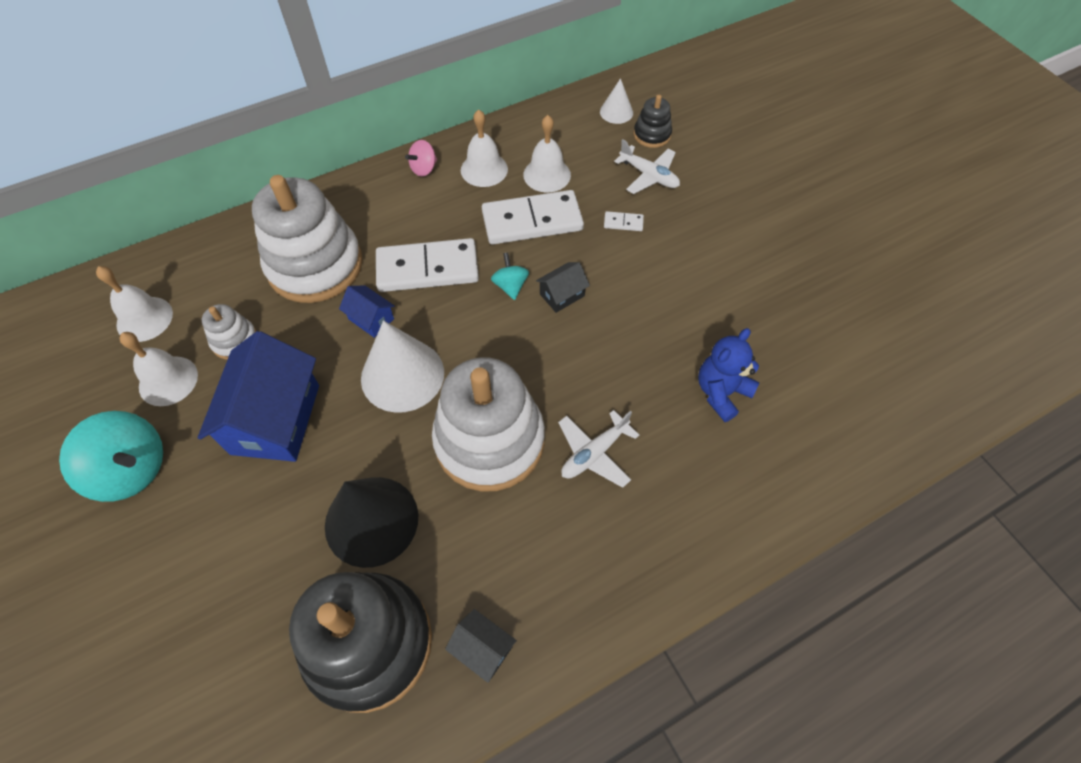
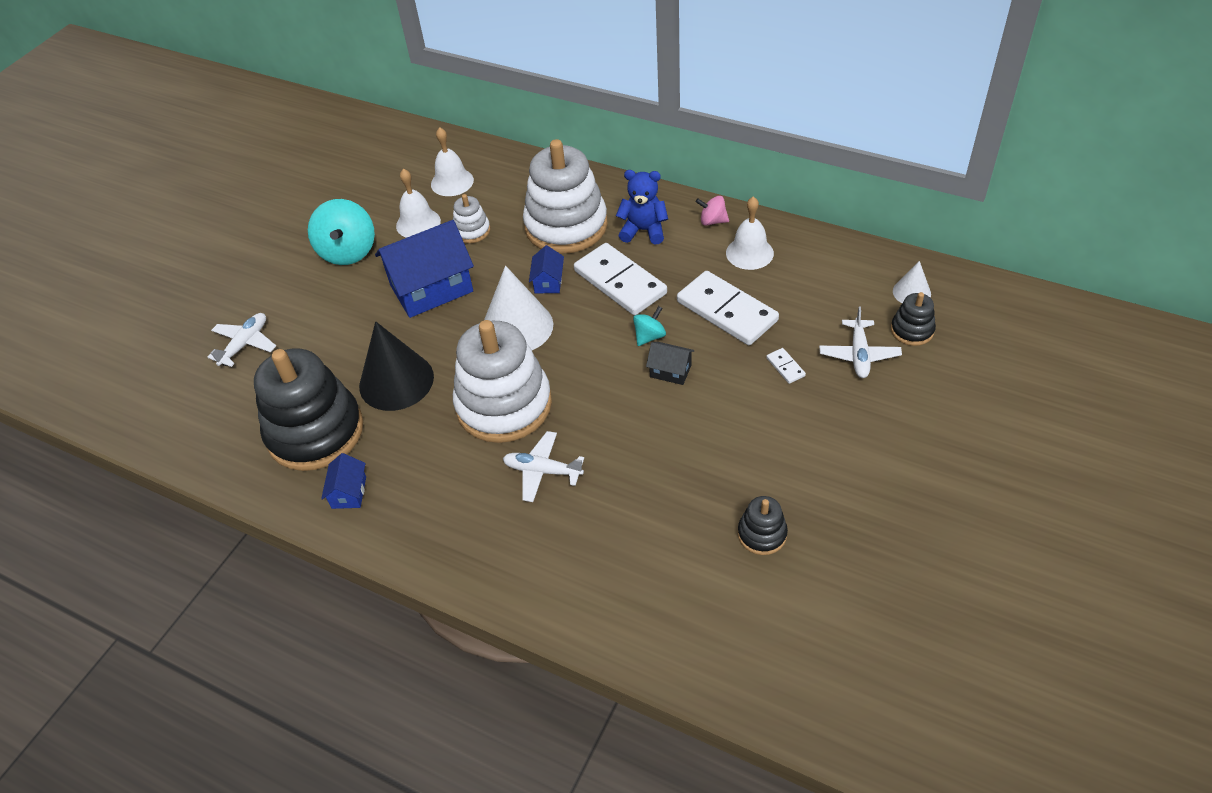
camera: 60 degrees right, 10 degrees down
(157, 659) = (245, 344): none -> white plane
(482, 648) = (349, 492): black house -> blue house
(547, 174) = (786, 291): white bell -> none
(721, 392) = (668, 524): blue teddy bear -> blue teddy bear (643, 230)
(774, 337) = (762, 534): none -> black stacking toy

